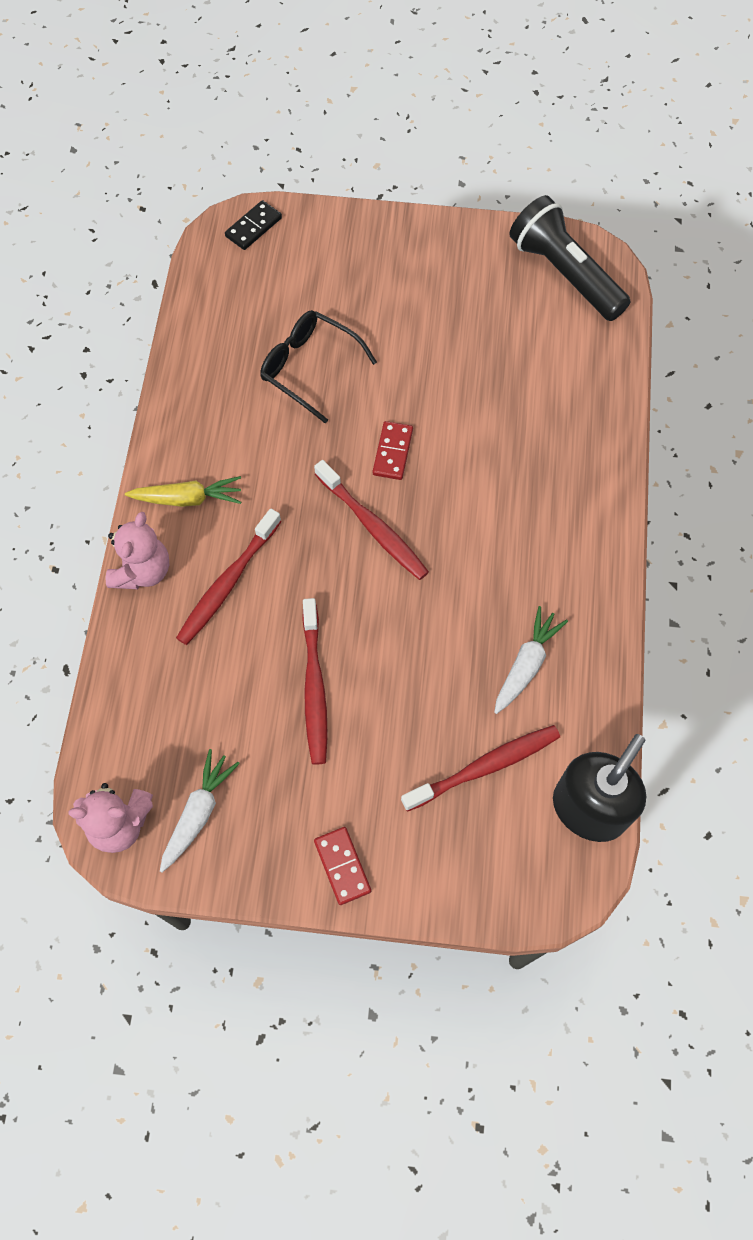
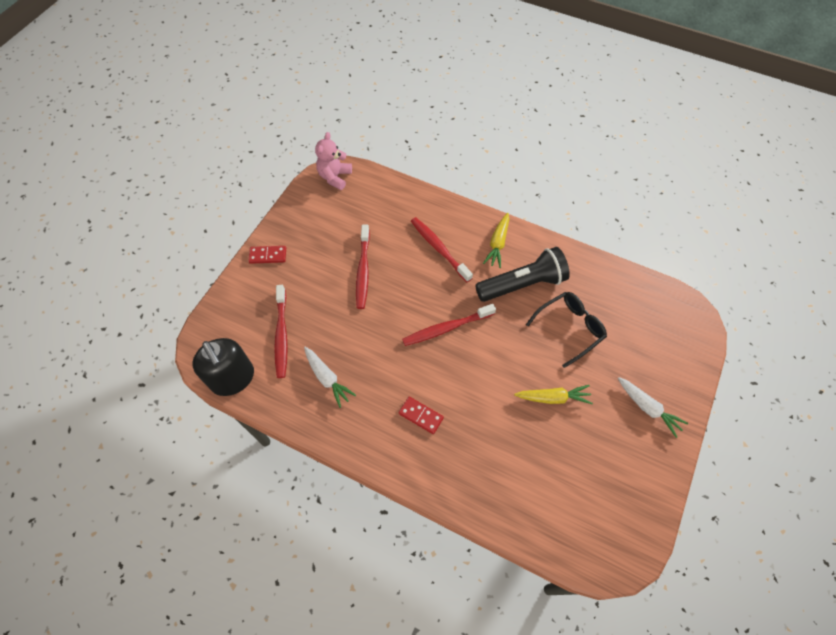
camera: 110 degrees right, 5 degrees down
(142, 571) = (461, 214): pink teddy bear -> none
(198, 813) = (324, 206): white carrot -> white carrot (648, 408)
(253, 227) = (693, 329): black domino -> none
(314, 687) = (363, 270): red toothbrush -> red toothbrush turned 105 degrees counterclockwise
(392, 452) = (493, 355): red domino -> red domino (421, 415)
(426, 366) = (553, 398): none -> yellow carrot
(564, 274) = (611, 526): black flashlight -> black flashlight (522, 284)

